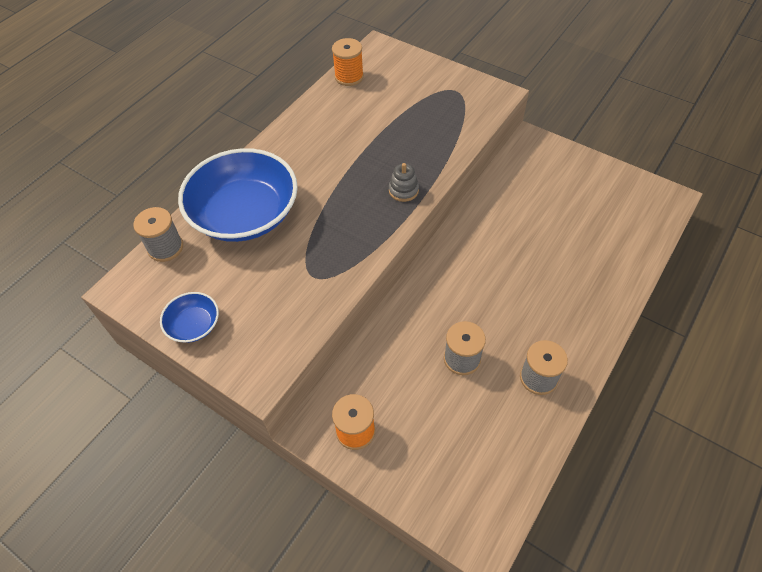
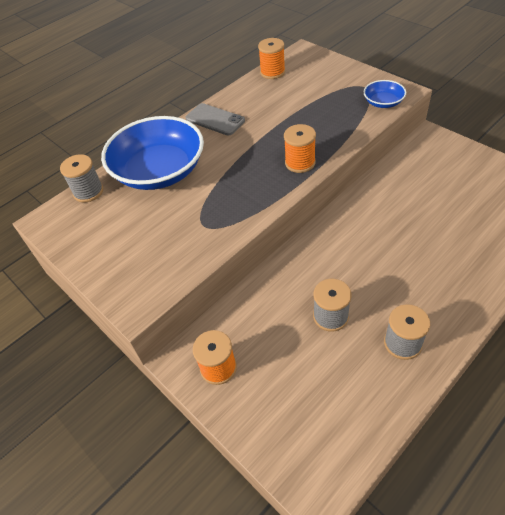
camera: 15 degrees right, 5 degrees down
(194, 325) = (94, 255): blue bowl -> blue bowl (383, 102)
(295, 143) = (215, 120): none -> grey phone
(403, 190) = (300, 163): grey stacking toy -> orange spool

